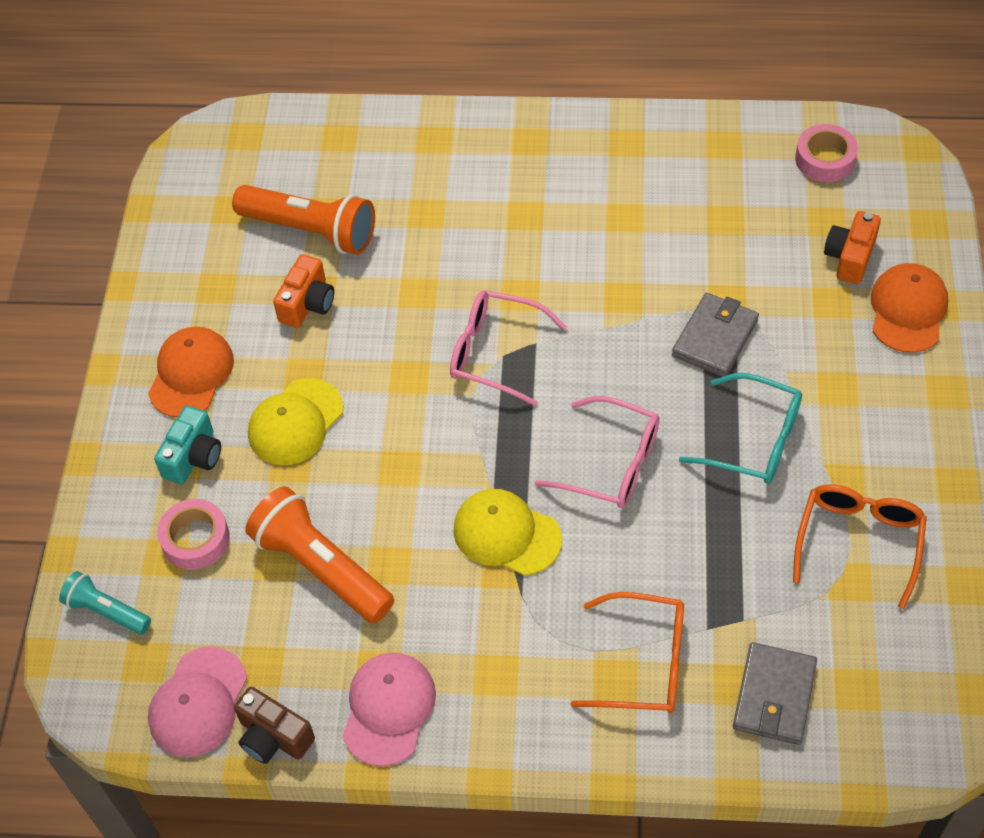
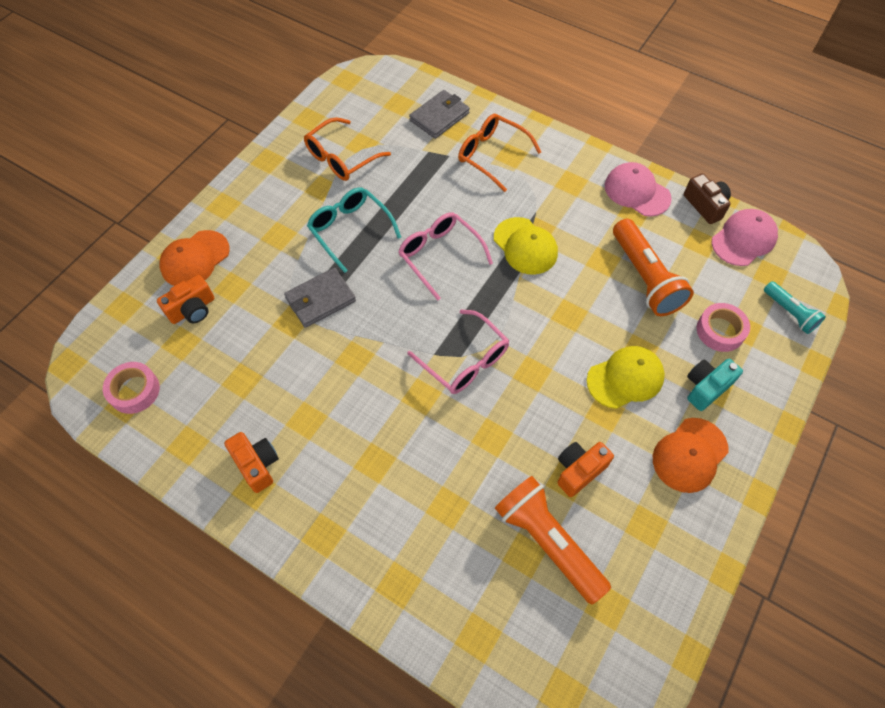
camera: 155 degrees left, 5 degrees up
(388, 709) = (637, 192): pink cap -> pink cap turned 90 degrees clockwise
(640, 160) = (257, 464): none -> orange camera

